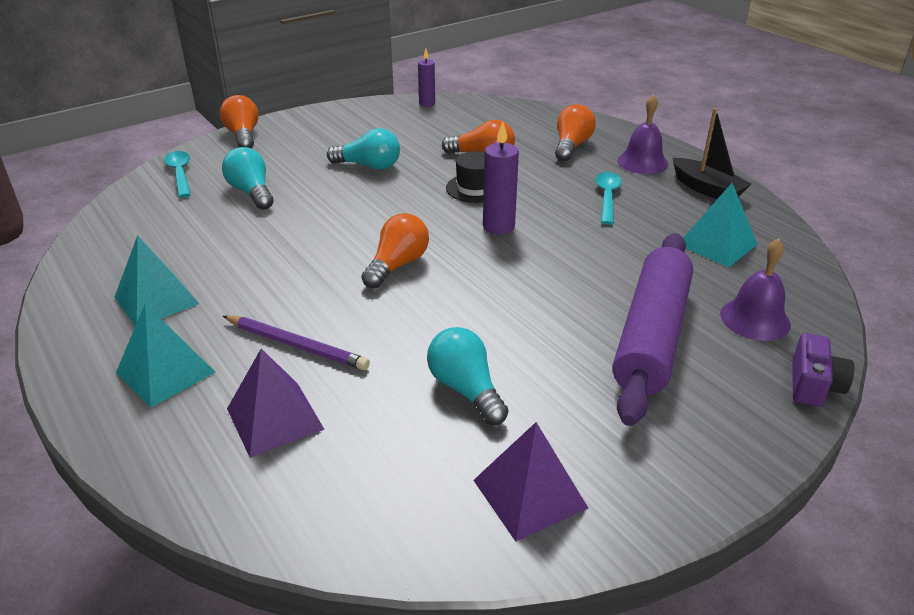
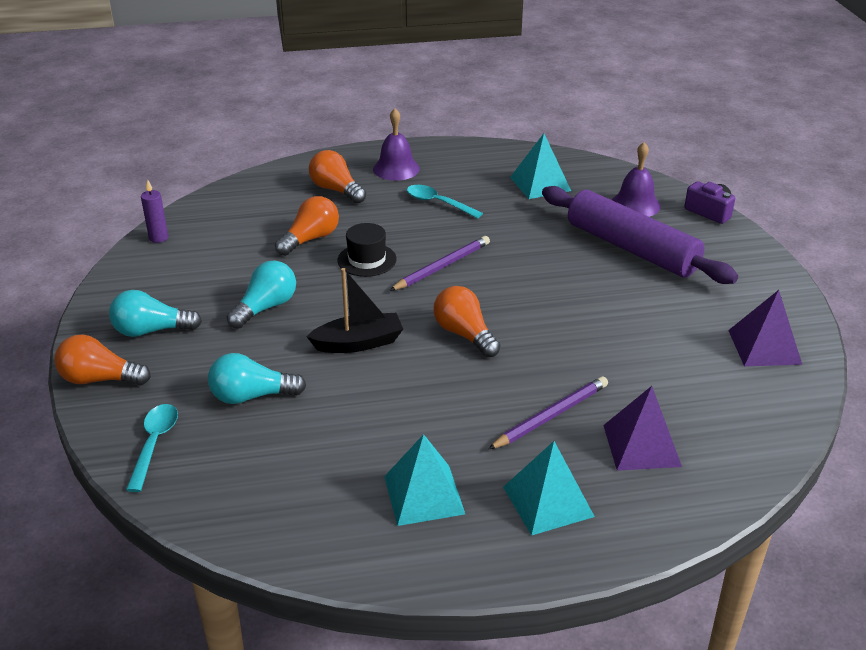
camera: 65 degrees left, 0 degrees up
(180, 174) = (154, 444): turquoise spoon -> turquoise spoon turned 90 degrees clockwise
(466, 389) = (651, 344): turquoise light bulb -> turquoise light bulb (151, 330)
(498, 226) = (442, 267): purple candle -> purple pencil
(707, 189) = (462, 159): black boat -> black boat (358, 343)

